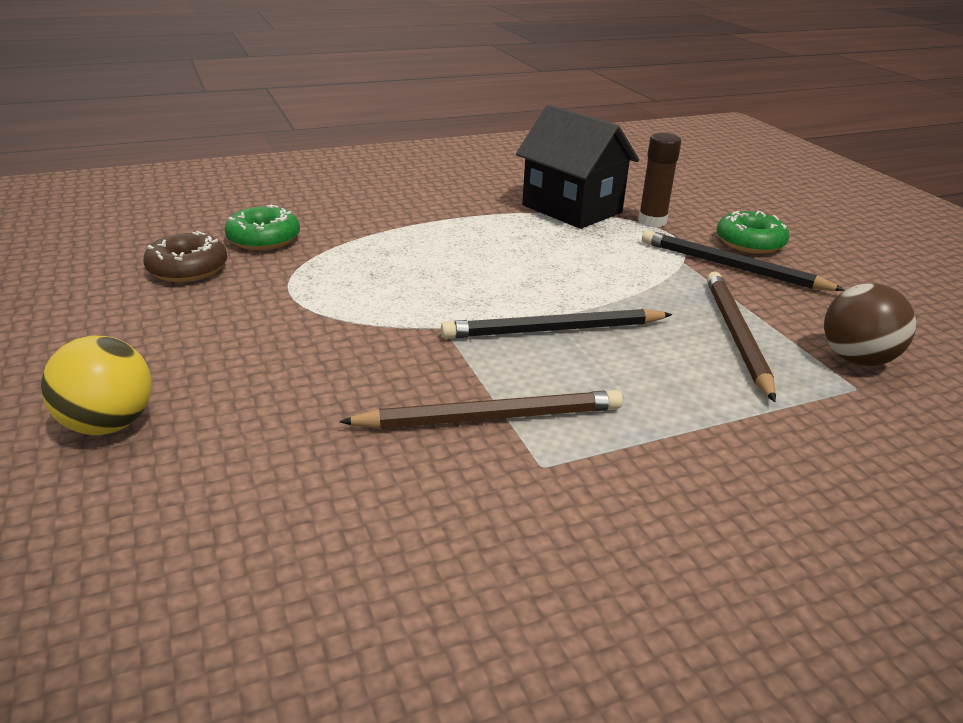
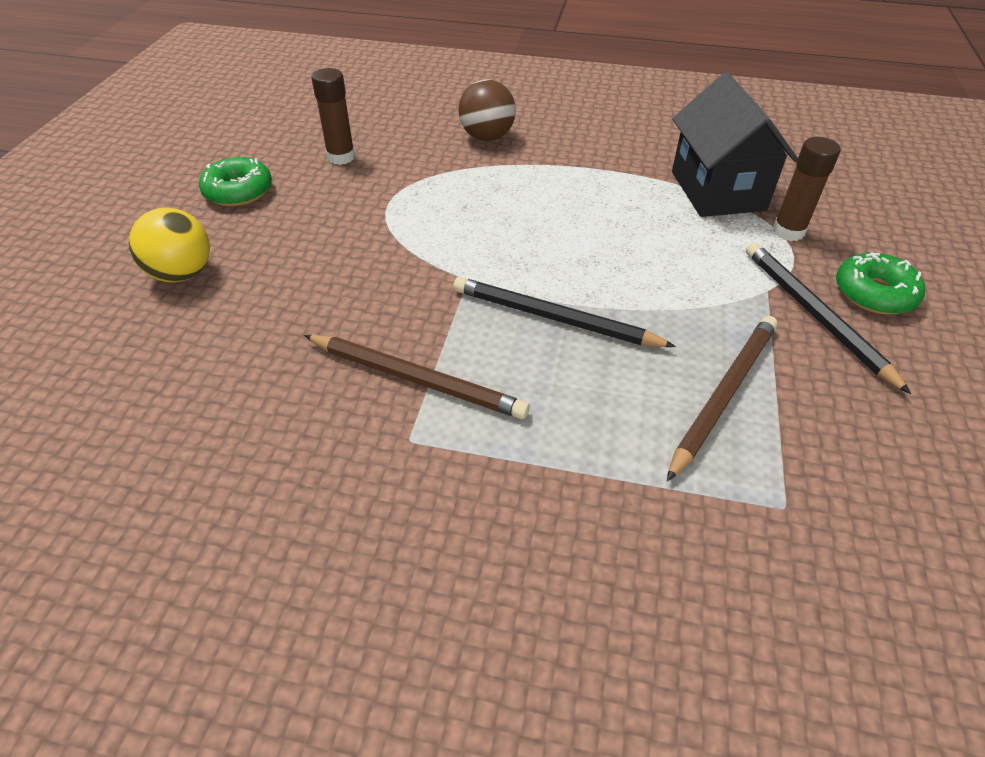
camera: 35 degrees right, 15 degrees up
(188, 269) = (341, 157): brown donut -> brown glue stick
(264, 239) = (418, 144): green donut -> green donut (238, 191)
(857, 359) = (827, 477): brown ball -> brown ball (487, 137)

